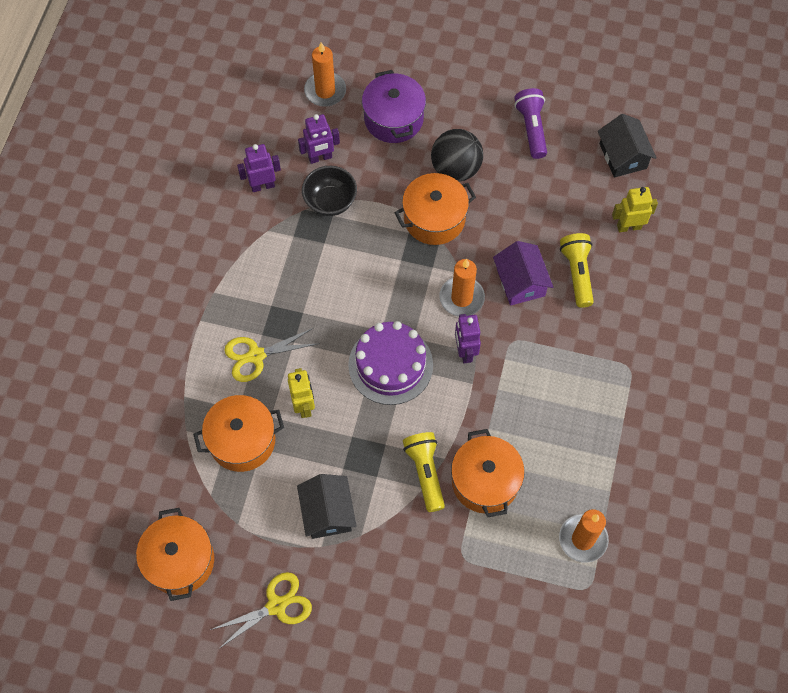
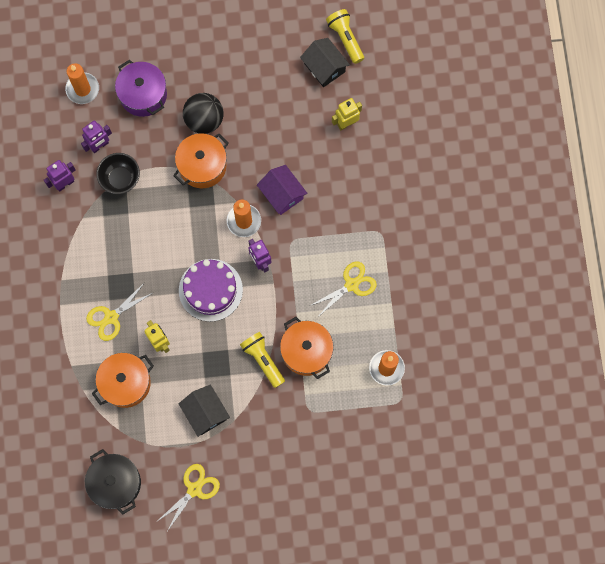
camera: 20 degrees left, 10 degrees up
(180, 561) = (116, 483): orange pot -> black pot
(531, 128) = (250, 68): purple flashlight -> none
(571, 419) = (351, 285): none -> yellow scissors
(577, 273) = (320, 173): yellow flashlight -> yellow flashlight (345, 39)

